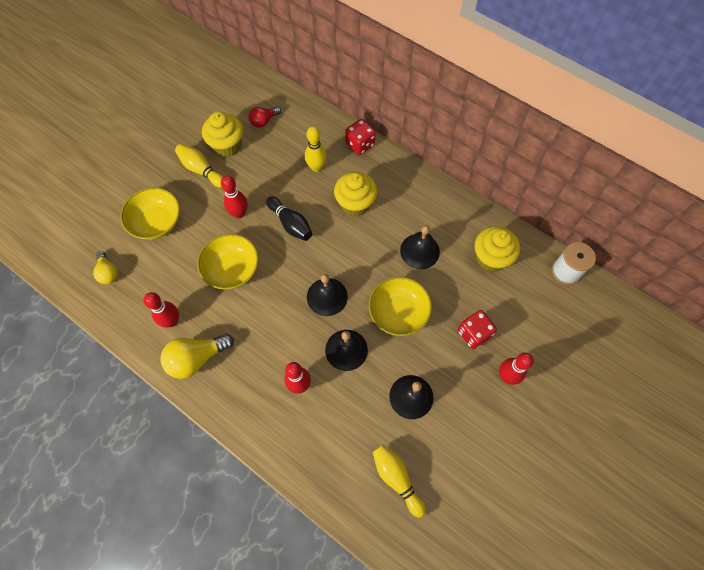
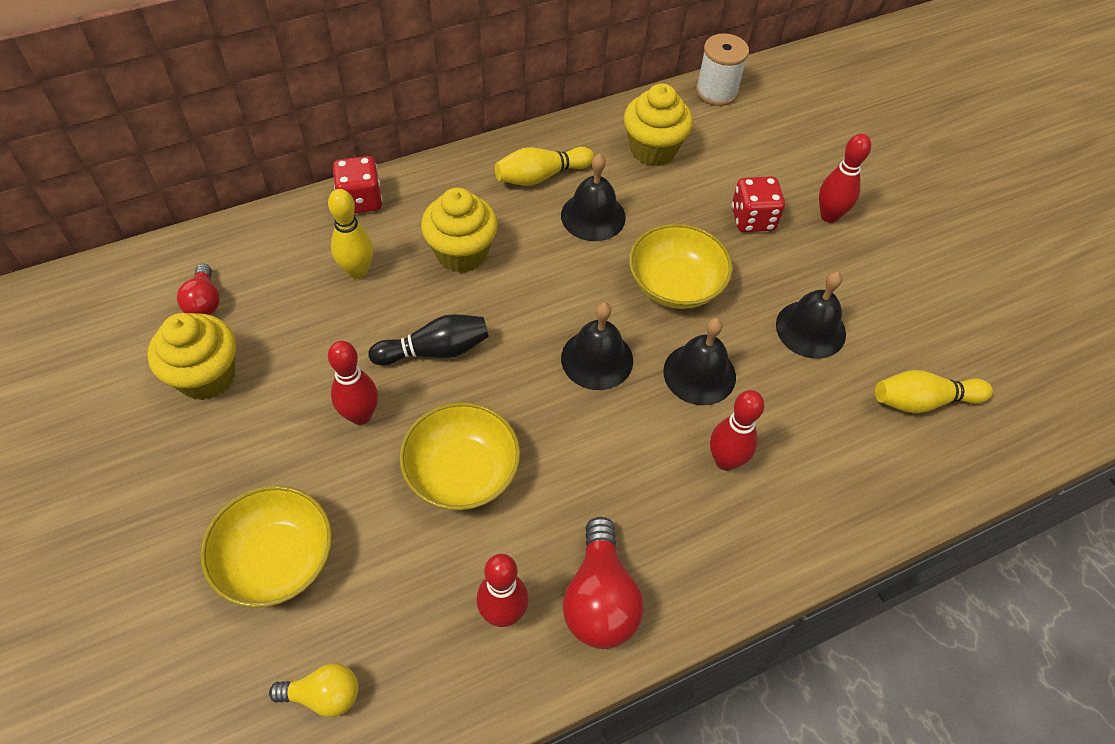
camera: 65 degrees left, 10 degrees down
(196, 358) = (600, 599): yellow light bulb -> red light bulb
(201, 170) = (223, 438): yellow bowling pin -> yellow bowling pin (541, 176)

